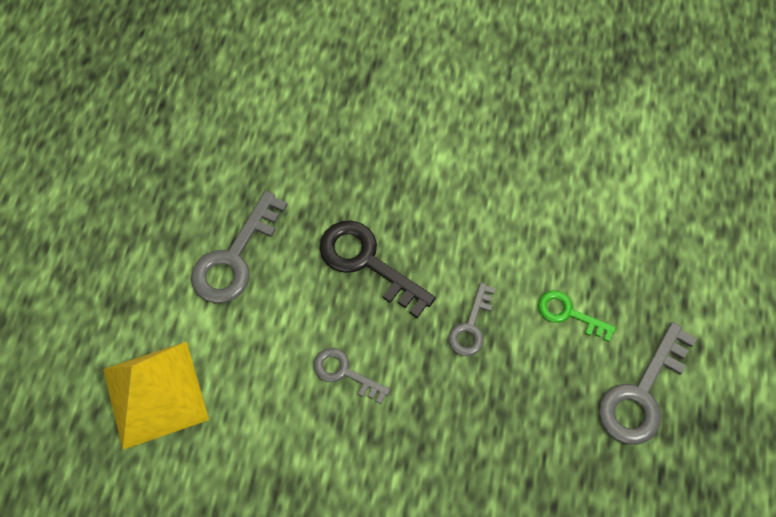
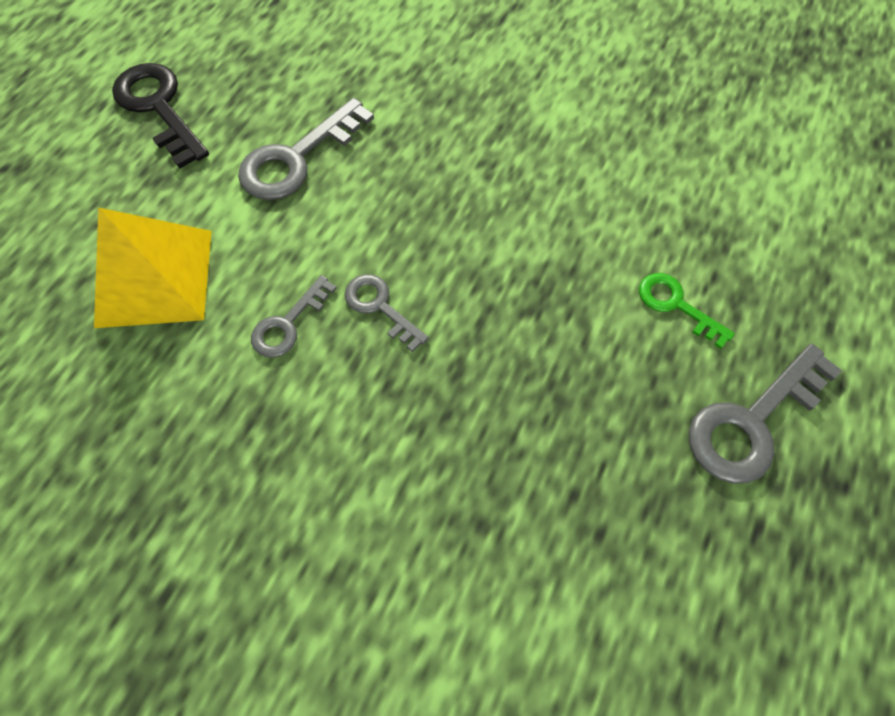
camera: 15 degrees right, 0 degrees up
(367, 263) = (445, 196): black key -> black key (159, 108)
(471, 326) = (549, 291): grey key -> grey key (289, 323)

